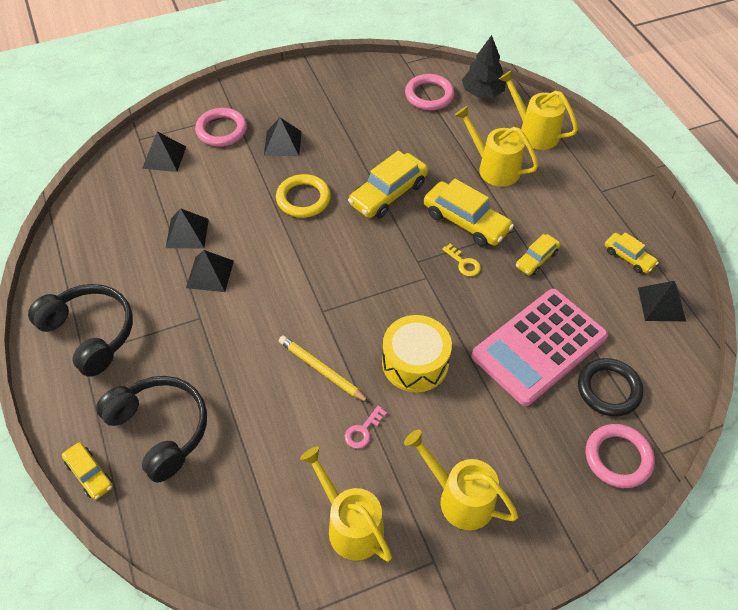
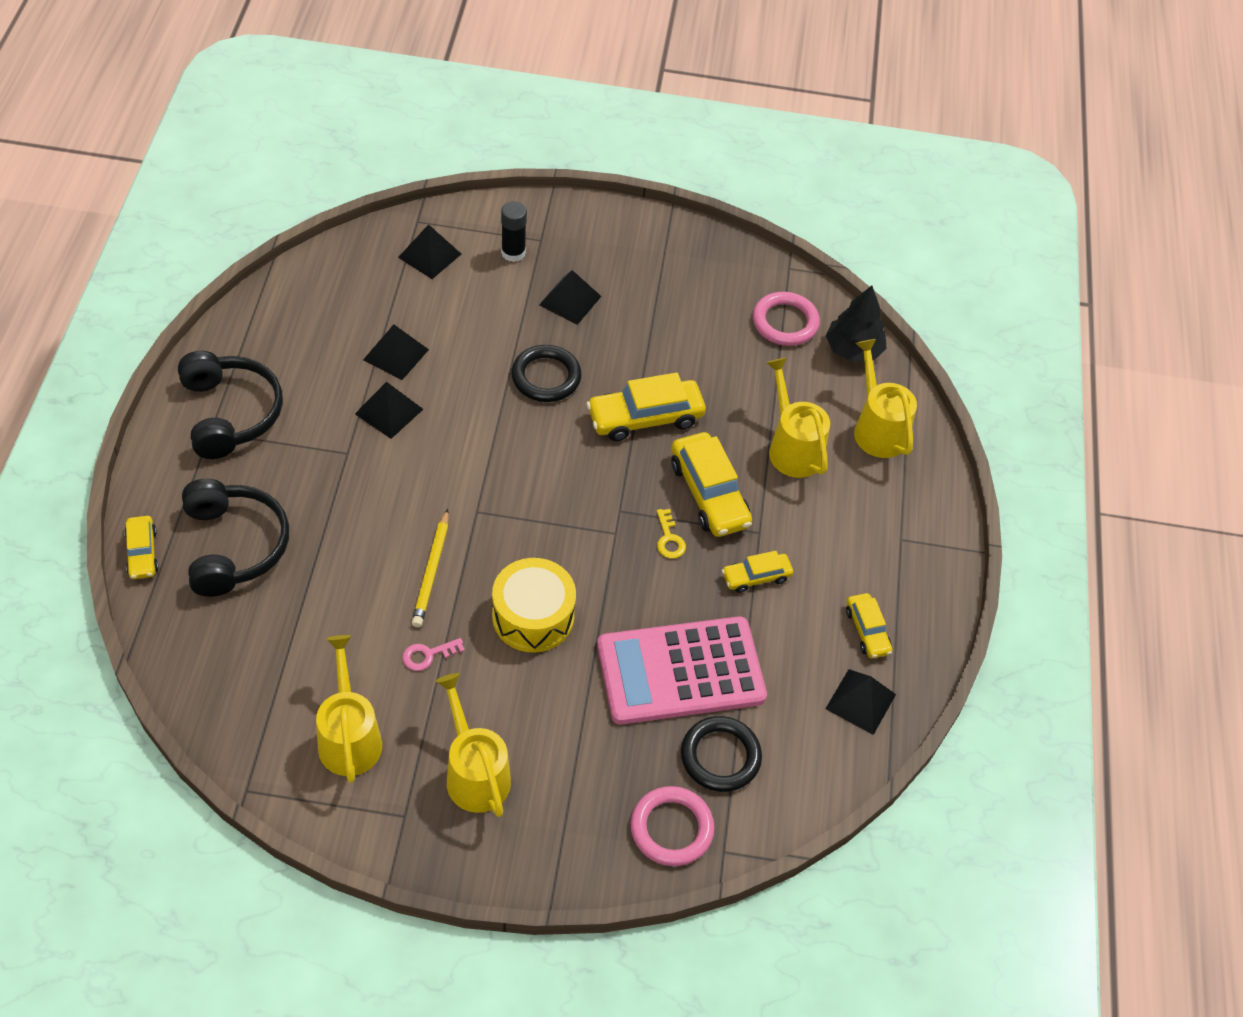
camera: 25 degrees right, 0 degrees up
(221, 130) = (513, 253): pink ring -> black glue stick
(303, 199) = (546, 377): yellow ring -> black ring
(321, 370) = (431, 571): yellow pencil -> yellow pencil turned 150 degrees counterclockwise

